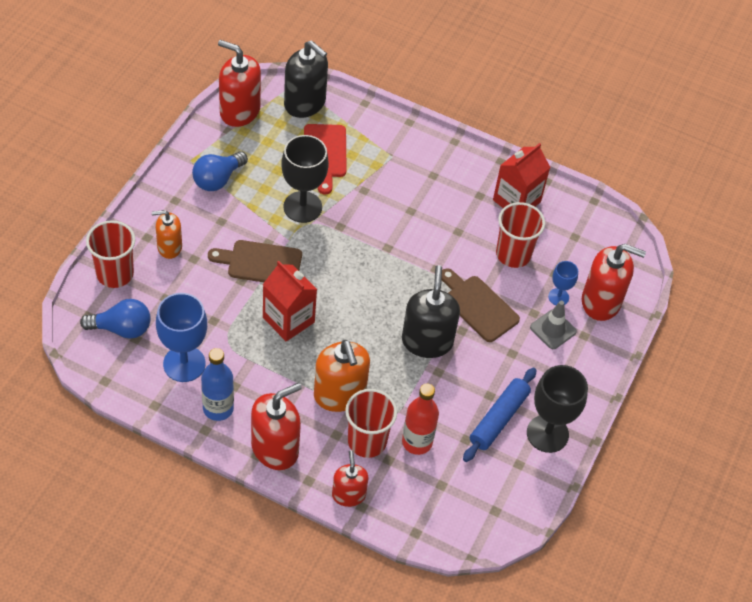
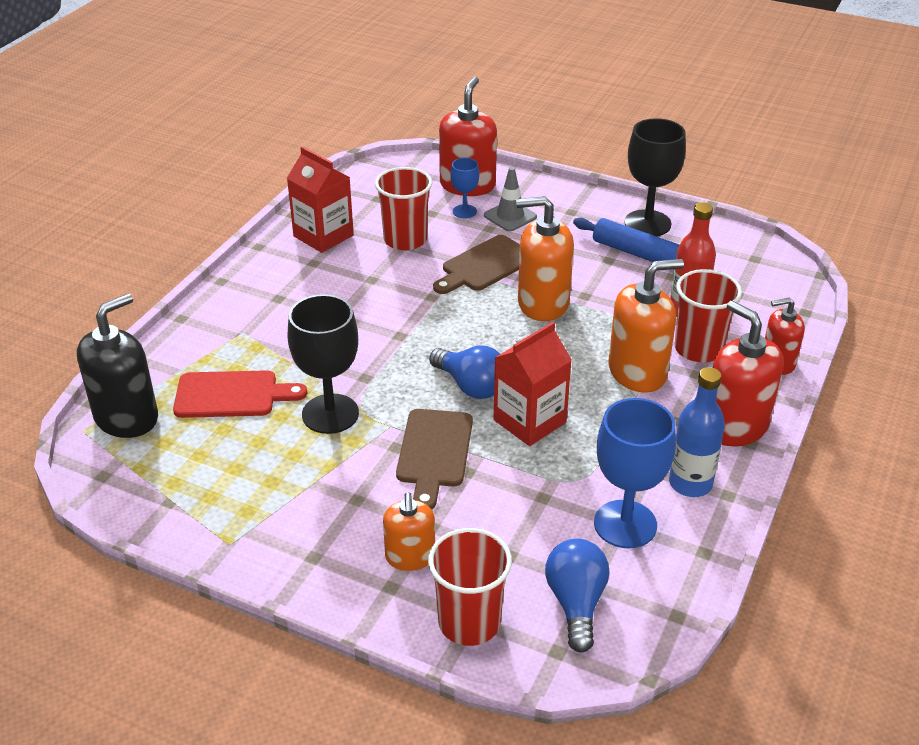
camera: 85 degrees left, 15 degrees down
(217, 179) = (272, 508): blue light bulb -> blue light bulb (471, 386)
(239, 111) = (129, 490): red soap dispenser -> none
(427, 341) = (543, 303): black soap dispenser -> orange soap dispenser

